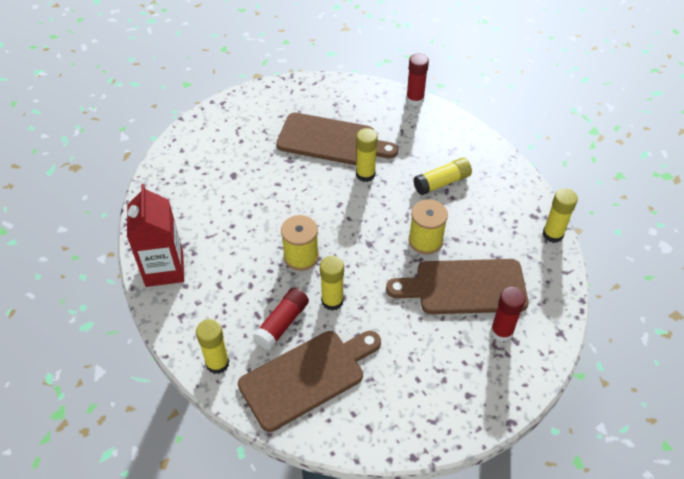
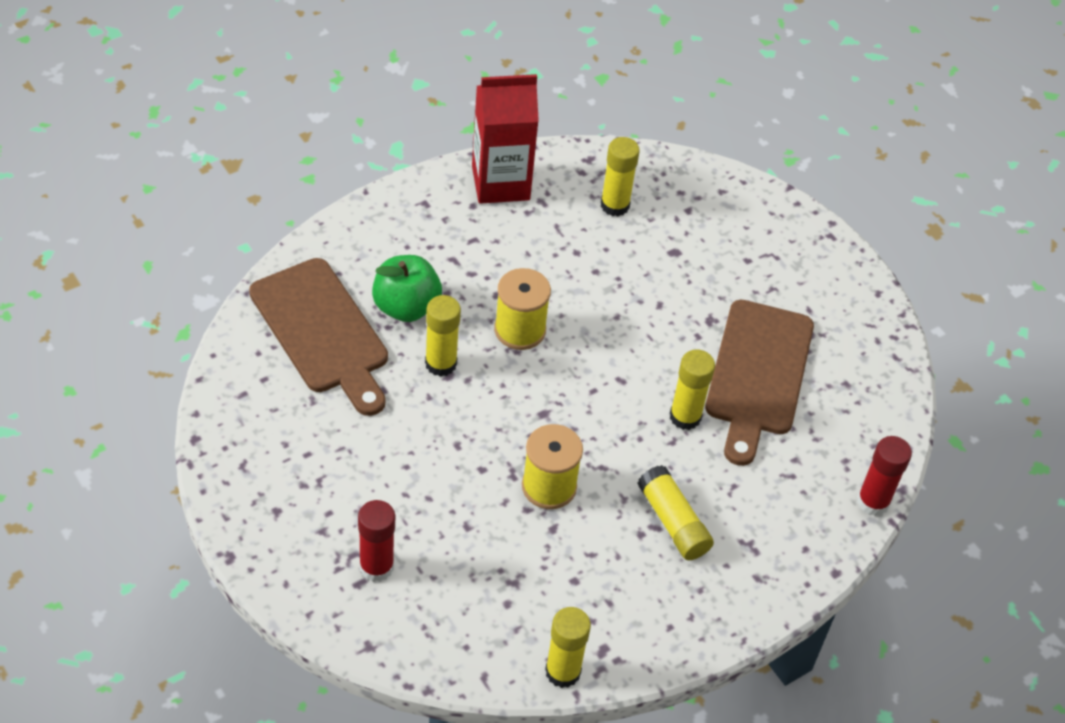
camera: 85 degrees right, 0 degrees up
(217, 363) = (350, 241): yellow glue stick -> yellow glue stick (615, 205)
(282, 324) = (406, 307): red glue stick -> green apple
(464, 287) = (459, 528): brown cutting board -> none

